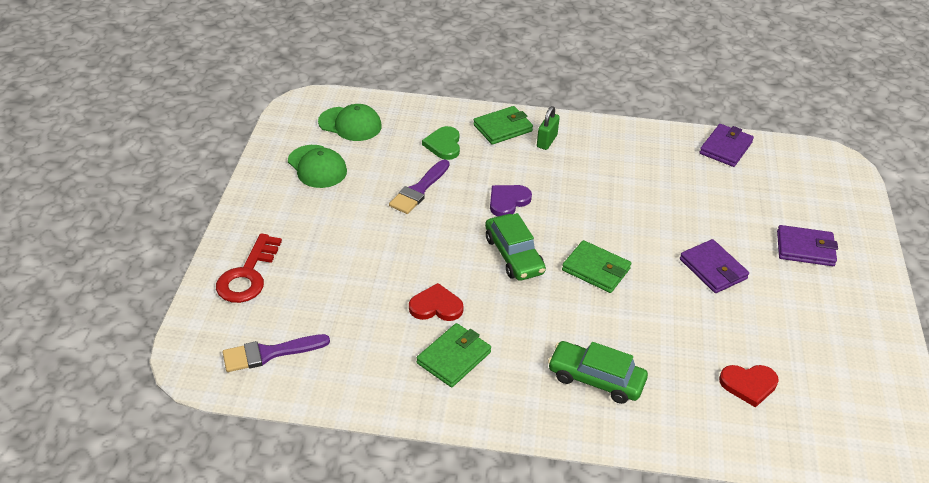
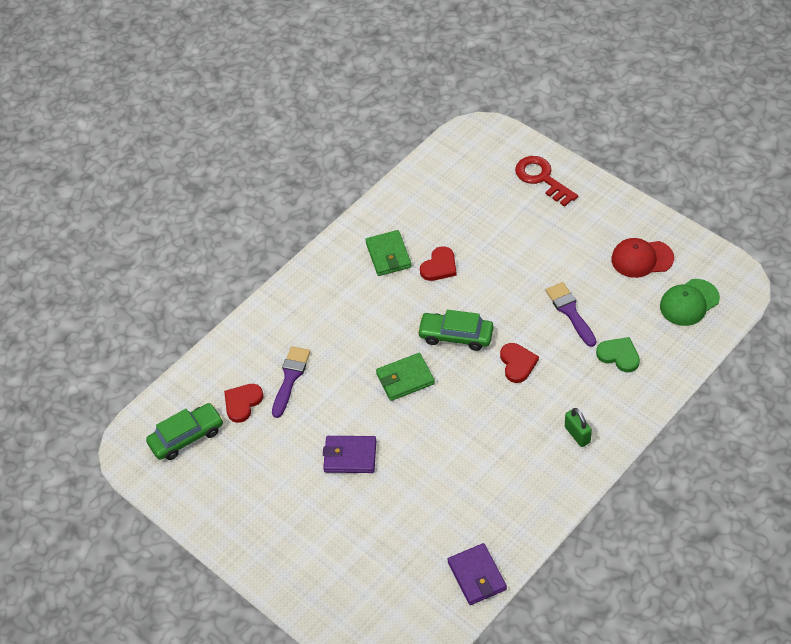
camera: 130 degrees right, 10 degrees up
(269, 353) = (461, 167): purple brush -> purple brush (290, 378)
(317, 167) = (641, 259): green cap -> red cap
(503, 128) = (617, 411): green wallet -> none
(508, 201) = (517, 363): purple heart -> red heart
(596, 379) = (314, 321): green car -> green car (186, 437)
(805, 249) = (321, 540): purple wallet -> none

